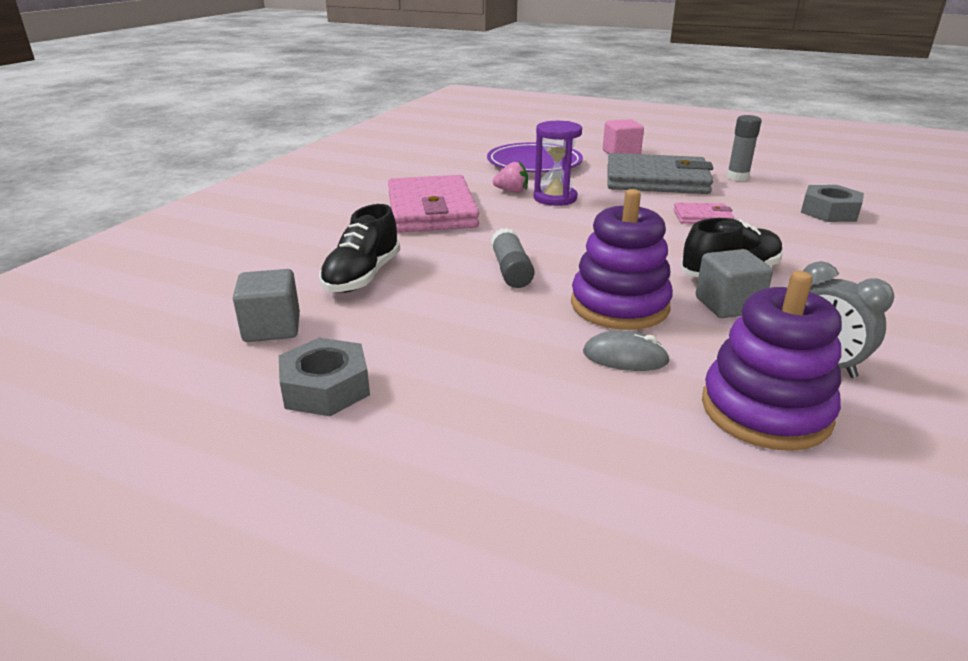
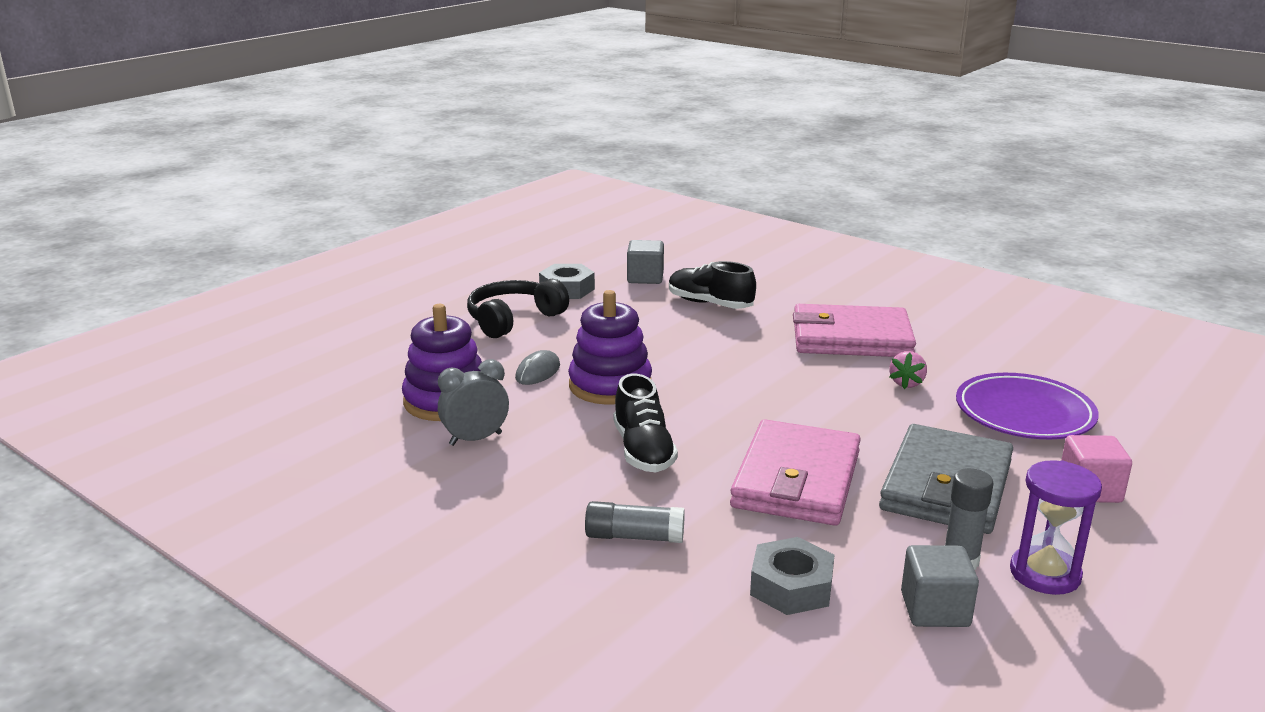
camera: 105 degrees right, 5 degrees down
(468, 415) = (513, 319): none -> black headphones
(511, 270) = (695, 355): grey glue stick -> grey glue stick (634, 537)
(555, 198) = (879, 403): purple hourglass -> purple hourglass (1045, 574)
(702, 217) = (796, 480): pink wallet -> pink wallet, size x2.17
(728, 305) = (583, 430): grey cube -> grey cube (935, 609)

